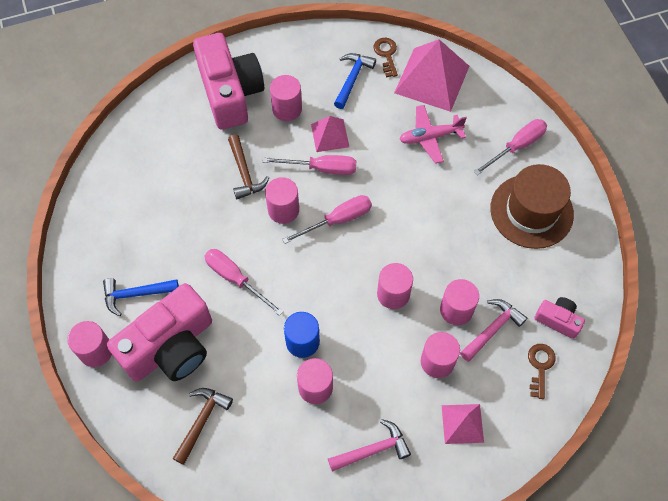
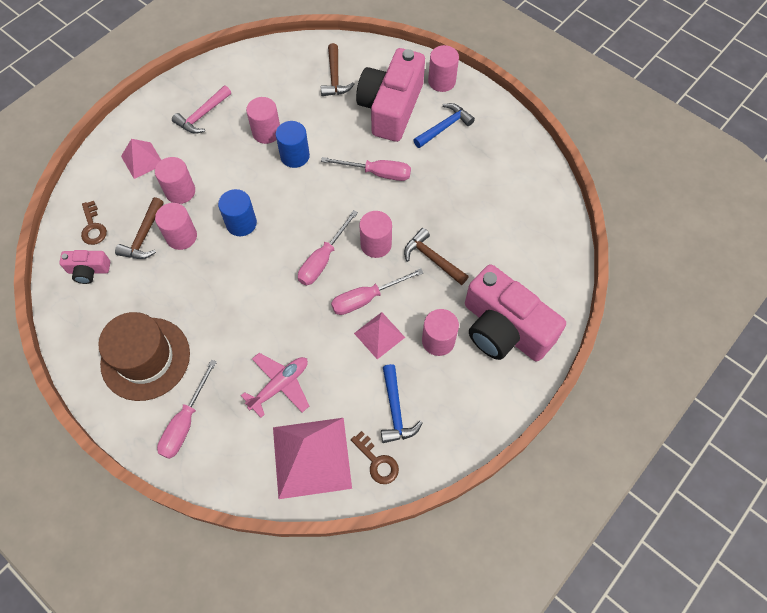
camera: 150 degrees right, 0 degrees up
(393, 294) = (241, 223): pink cylinder -> blue cylinder
(492, 329) = (144, 236): pink hammer -> brown hammer

